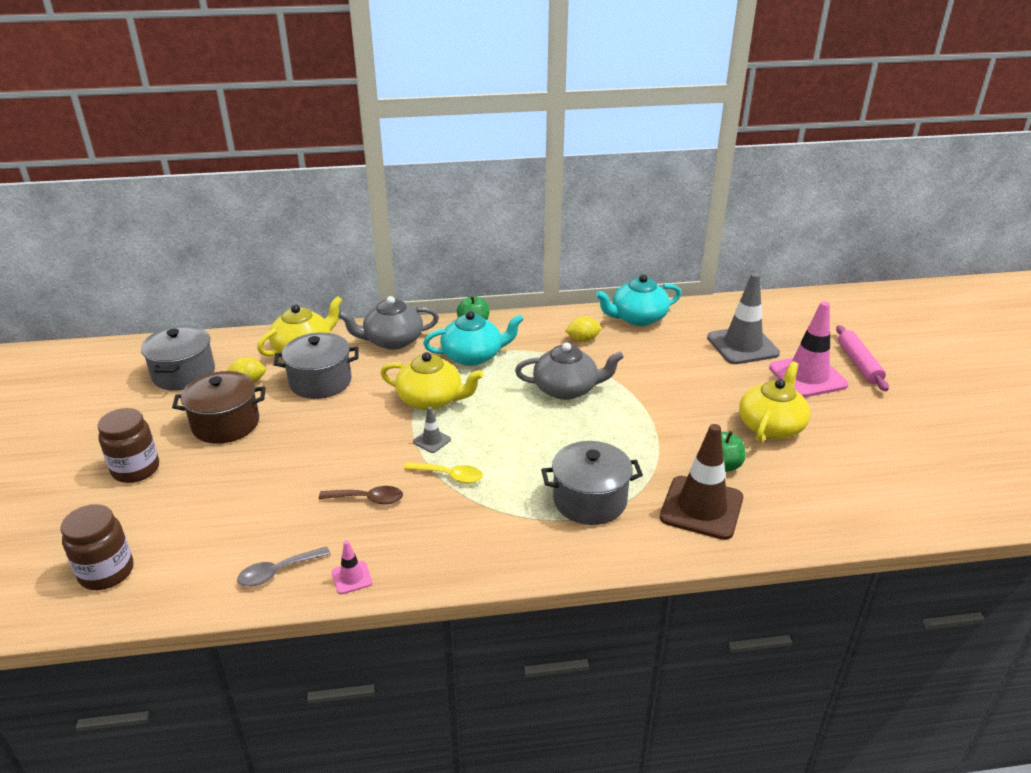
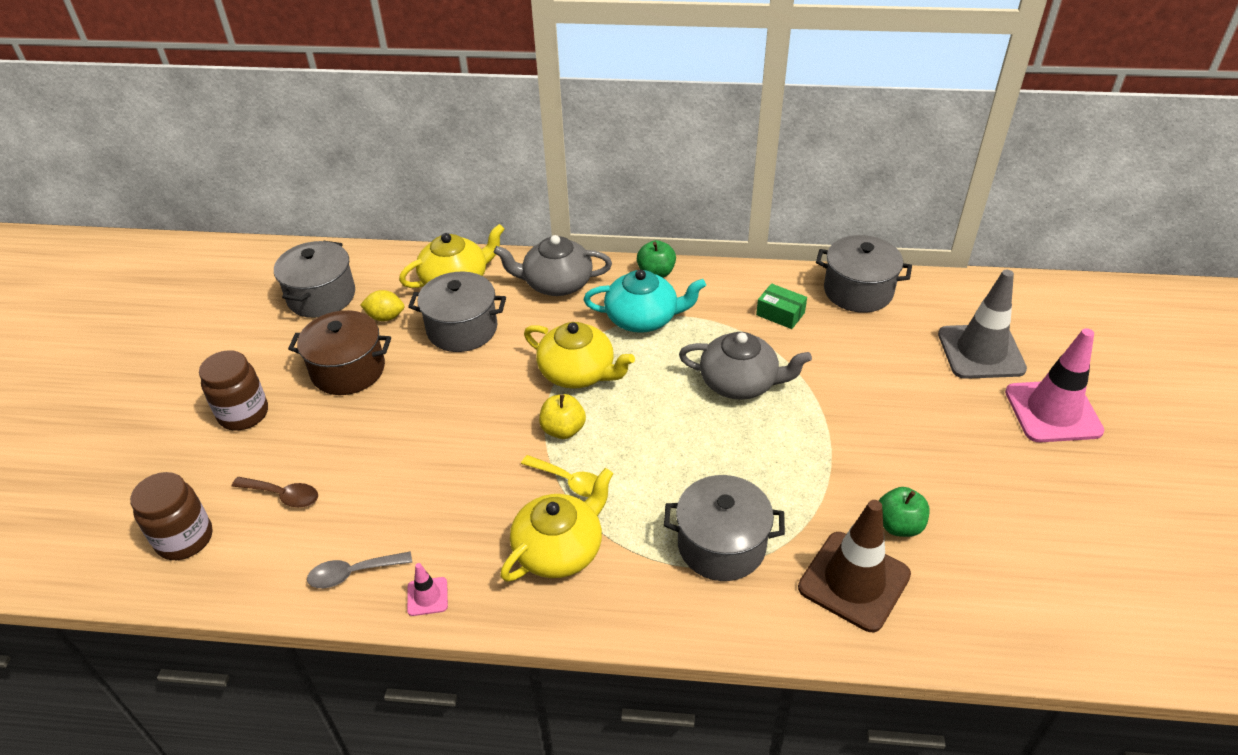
camera: 15 degrees right, 10 degrees up
(367, 499) = (471, 496): brown spoon -> brown spoon (283, 495)
(432, 441) = (563, 430): grey traffic cone -> yellow apple
(583, 340) = (780, 314): yellow lemon -> green box
(637, 318) = (858, 291): turquoise teapot -> grey pot
(771, 426) = (980, 478): yellow teapot -> yellow teapot (560, 549)
(859, 364) = (1129, 403): pink rolling pin -> none

